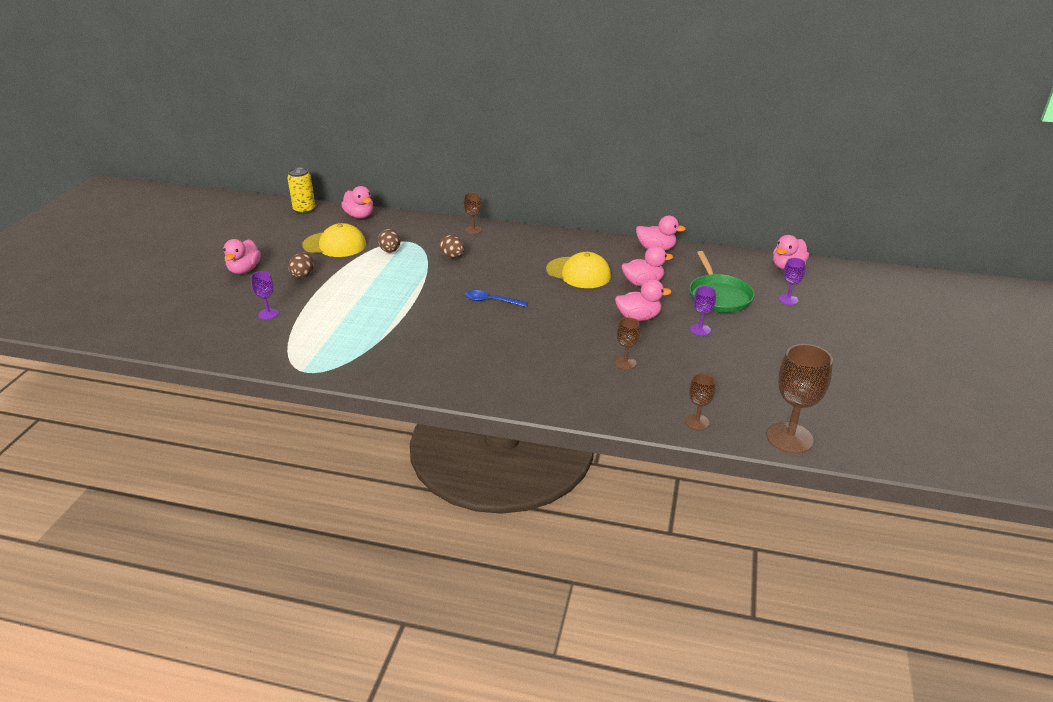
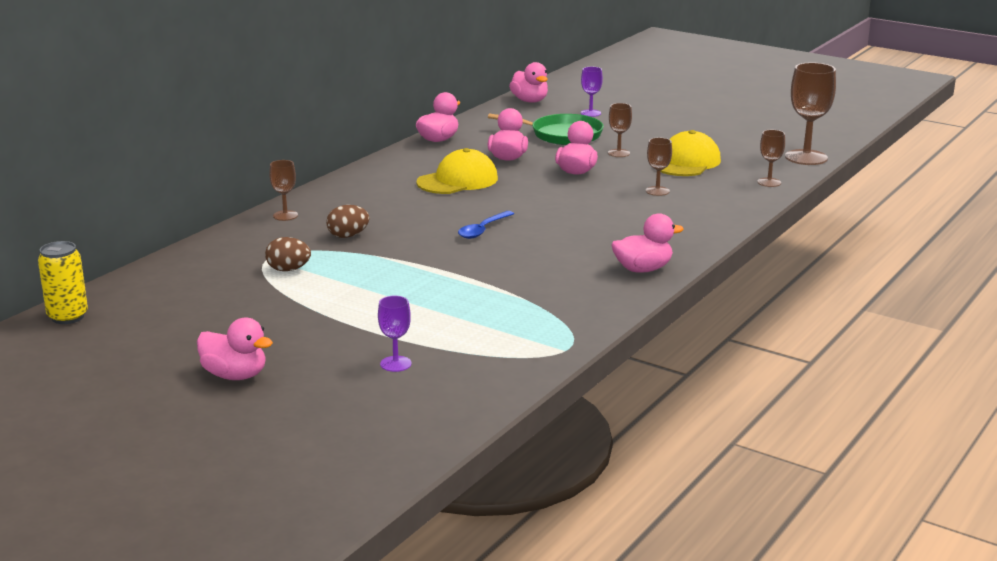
camera: 70 degrees left, 10 degrees down
(303, 275) = (300, 332): brown egg -> none
(335, 245) = (225, 304): yellow cap -> yellow cap (686, 162)
(359, 216) = (146, 279): pink duck -> pink duck (643, 269)
(700, 329) = (618, 153): purple goblet -> brown goblet

